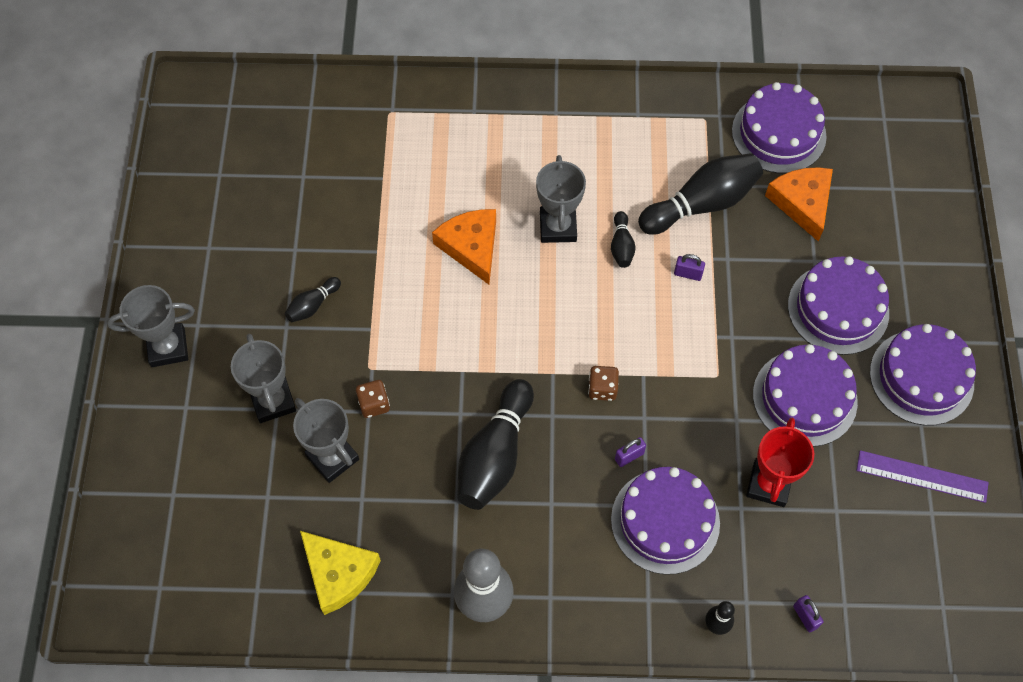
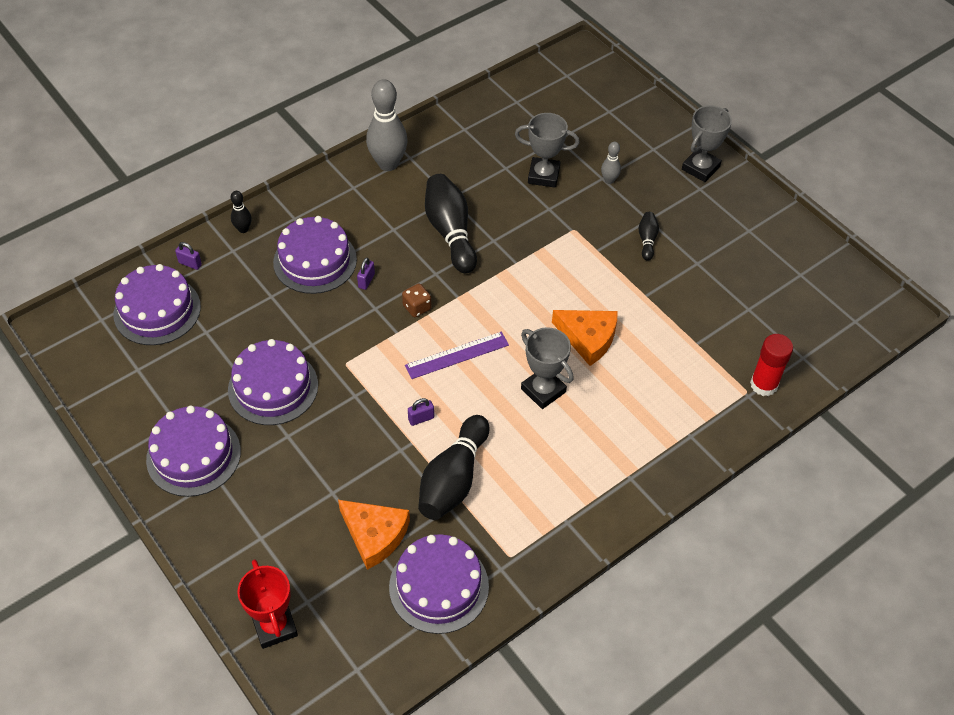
camera: 140 degrees right, 10 degrees down
(273, 401) = (609, 180): grey trophy -> grey bowling pin
(338, 573) = (481, 131): yellow cheese -> none
(369, 108) = (763, 385): none -> red glue stick
(374, 404) = (549, 213): brown dice -> none
(621, 246) = (486, 407): black bowling pin -> none
(769, 484) = (262, 319): red trophy -> red trophy (274, 626)
(838, 309) = (289, 466): purple cake -> purple cake (157, 310)
(922, 476) = (156, 387): purple ruler -> purple ruler (457, 355)

